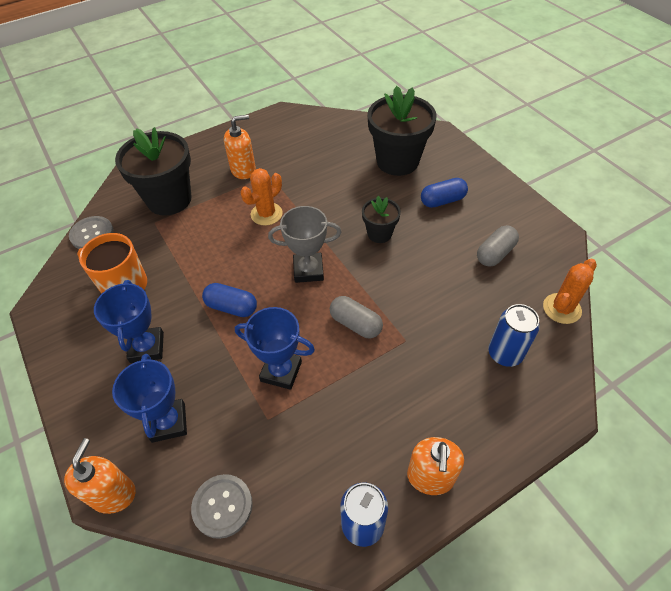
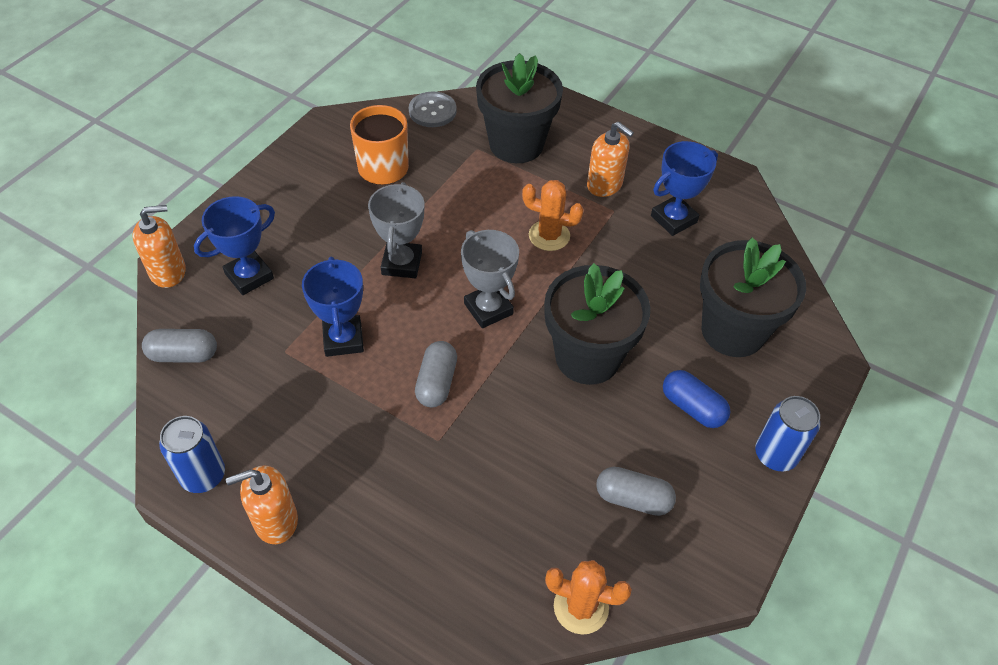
camera: 60 degrees right, 0 degrees up
(147, 347) = (321, 221): blue trophy -> blue trophy (673, 219)
(222, 506) = (183, 355): grey button -> grey capsule
(232, 307) = (402, 263): blue capsule -> grey trophy
(379, 234) = (587, 357): black flower pot -> black flower pot, size x1.91
(505, 354) = (471, 554): blue can -> blue can (775, 455)

